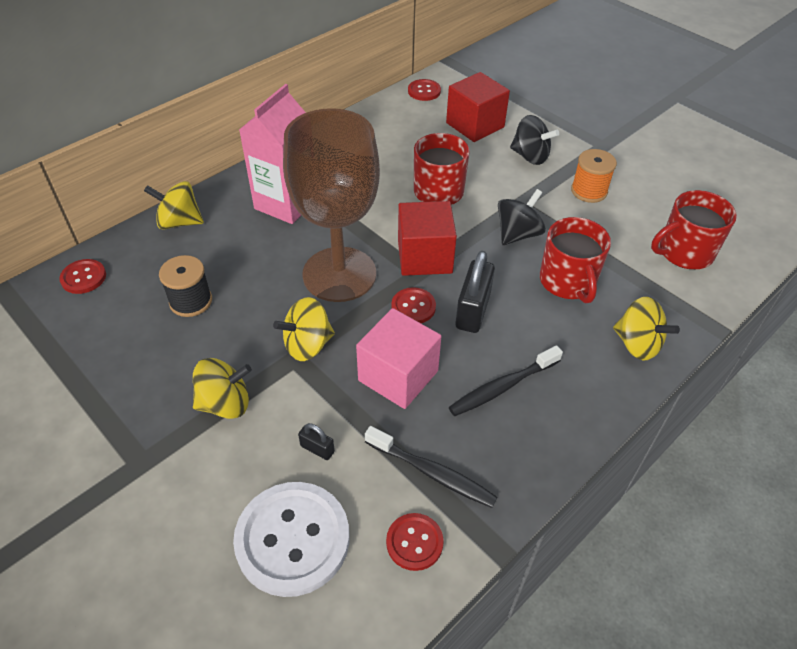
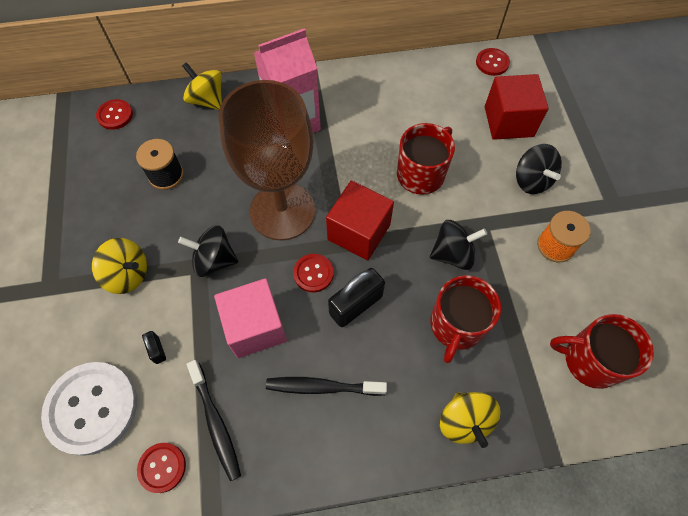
camera: 35 degrees right, 15 degrees up
(307, 345) = (214, 260): yellow spinning top -> black spinning top

